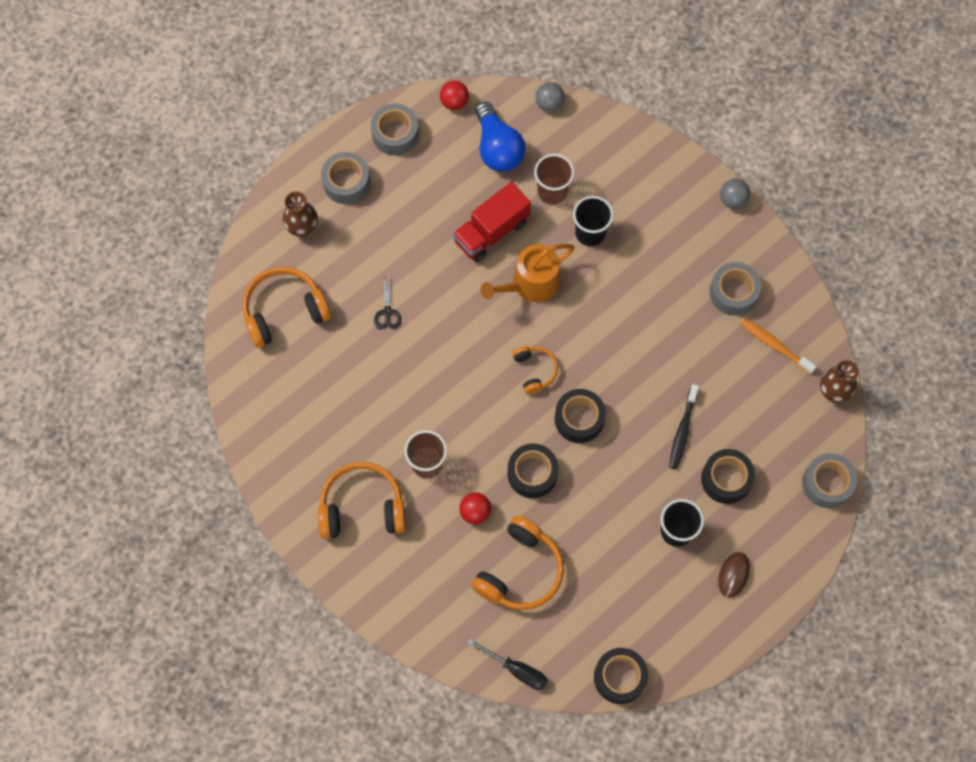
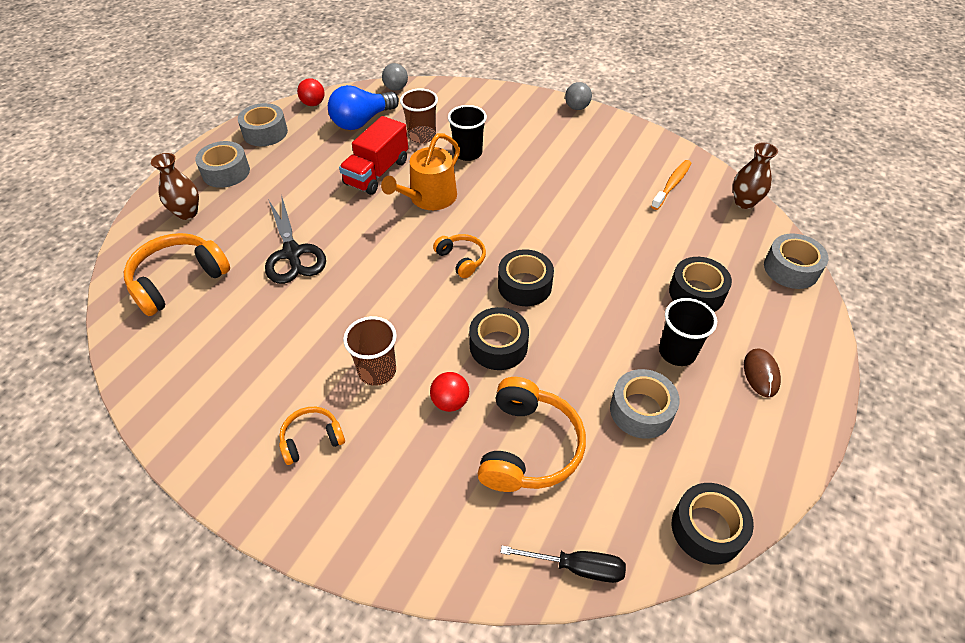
camera: 20 degrees left, 20 degrees down
(362, 507) = (312, 439): orange headphones -> orange headphones, size x0.55
(387, 312) = (292, 253): black scissors -> black scissors, size x2.03
(498, 148) = (362, 121): blue light bulb -> blue light bulb turned 90 degrees clockwise
(682, 430) = (630, 266): black toothbrush -> none
(733, 292) = (614, 160): grey tape -> grey tape (641, 410)
(774, 345) = (672, 185): orange toothbrush -> orange toothbrush turned 105 degrees clockwise

